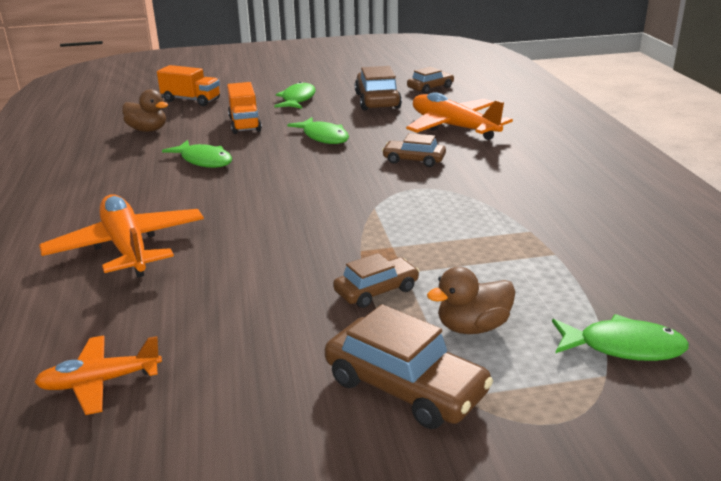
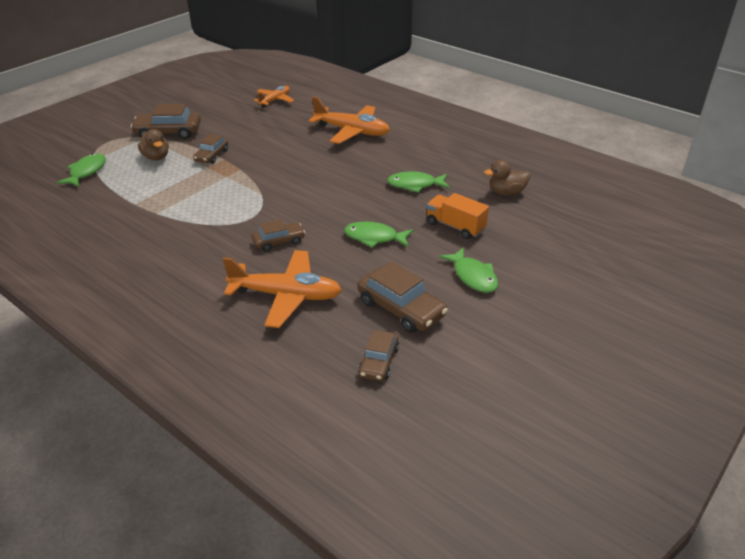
camera: 140 degrees right, 10 degrees up
(191, 100) = (553, 235): orange truck -> none
(472, 327) = (156, 157): brown duck -> brown duck turned 120 degrees clockwise
(623, 347) = (86, 172): green fish -> green fish turned 135 degrees clockwise

